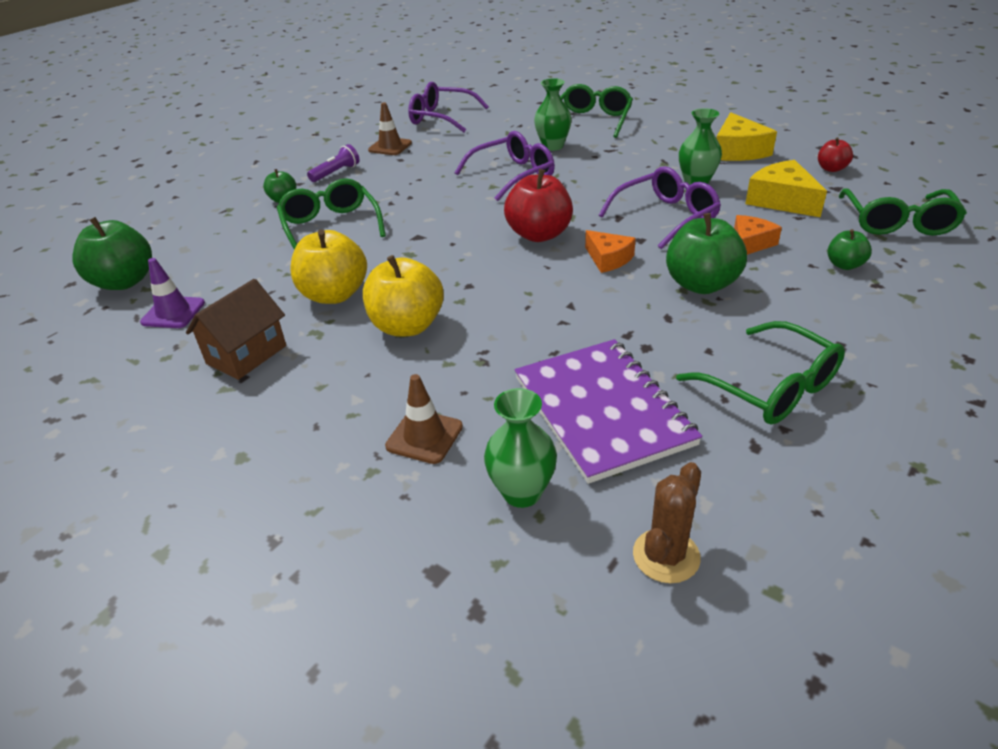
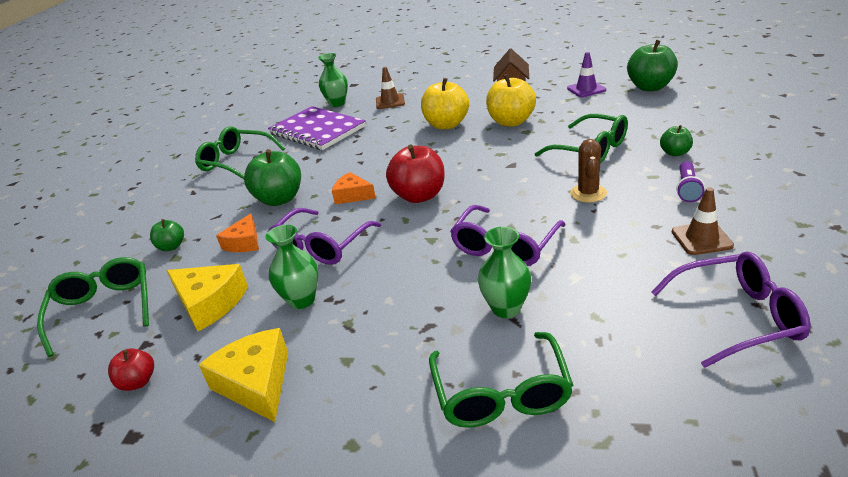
camera: 155 degrees right, 5 degrees down
(666, 556) = (278, 109): brown cactus -> brown cactus (588, 193)

